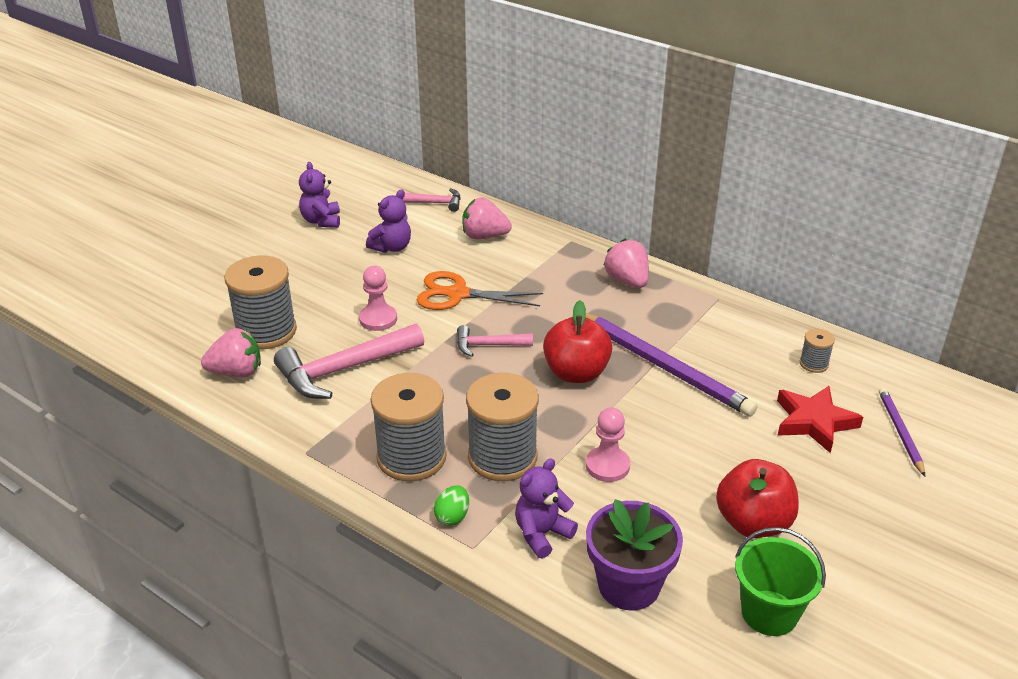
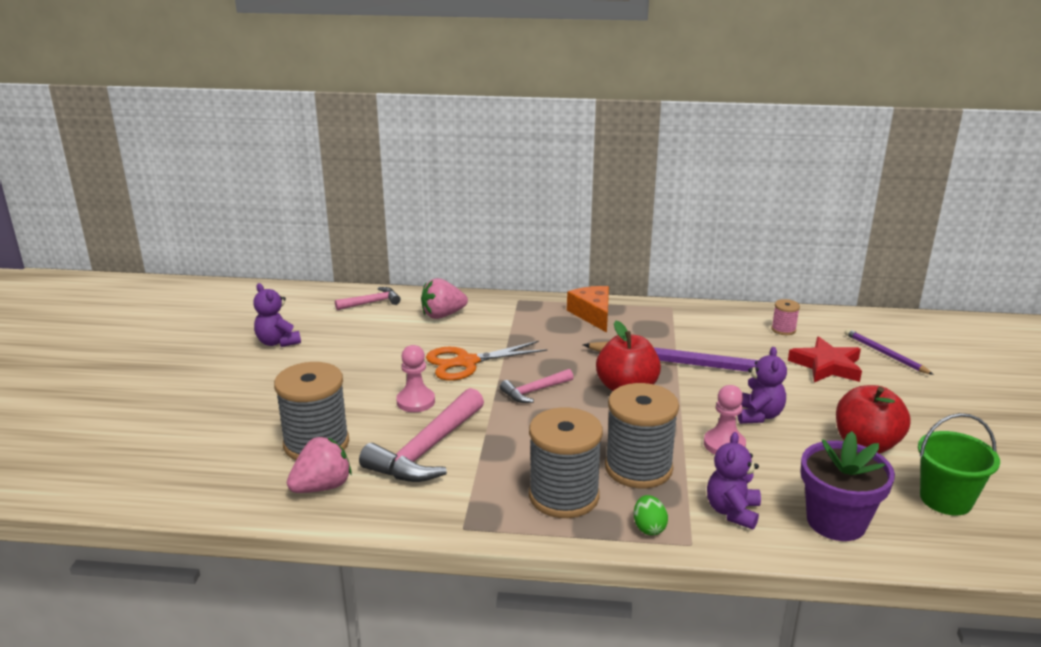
camera: 30 degrees left, 10 degrees down
(392, 247) = (368, 344): purple teddy bear -> purple teddy bear (758, 415)
(627, 281) = (593, 315): pink strawberry -> orange cheese
(813, 364) = (783, 329): grey spool -> pink spool

